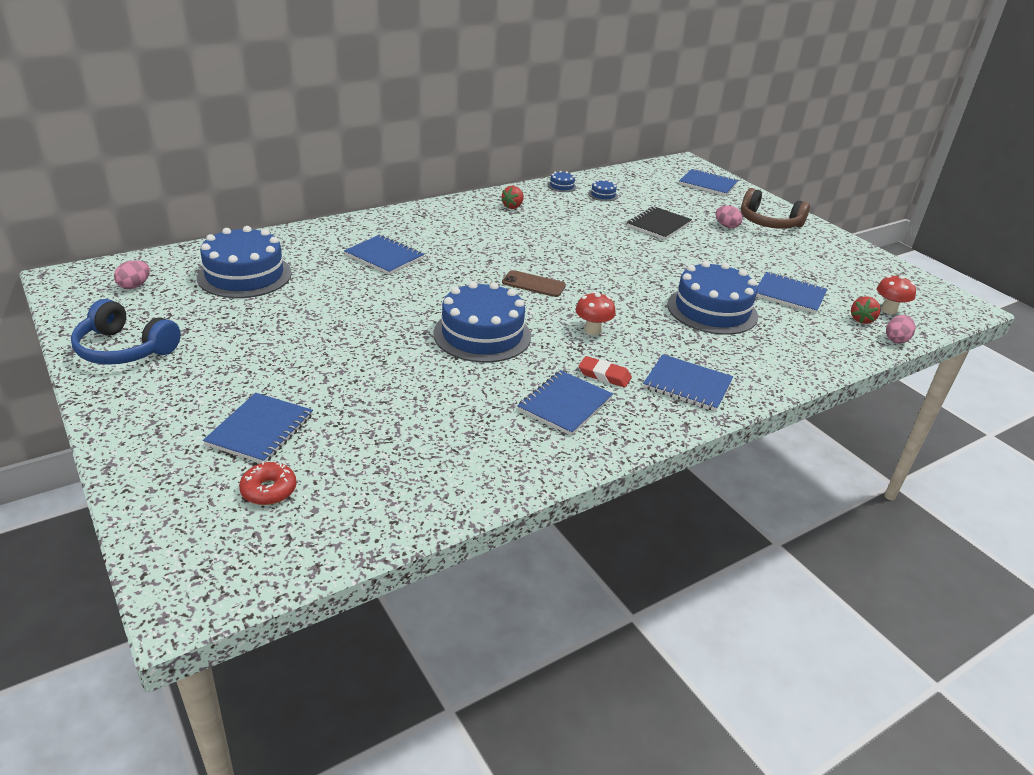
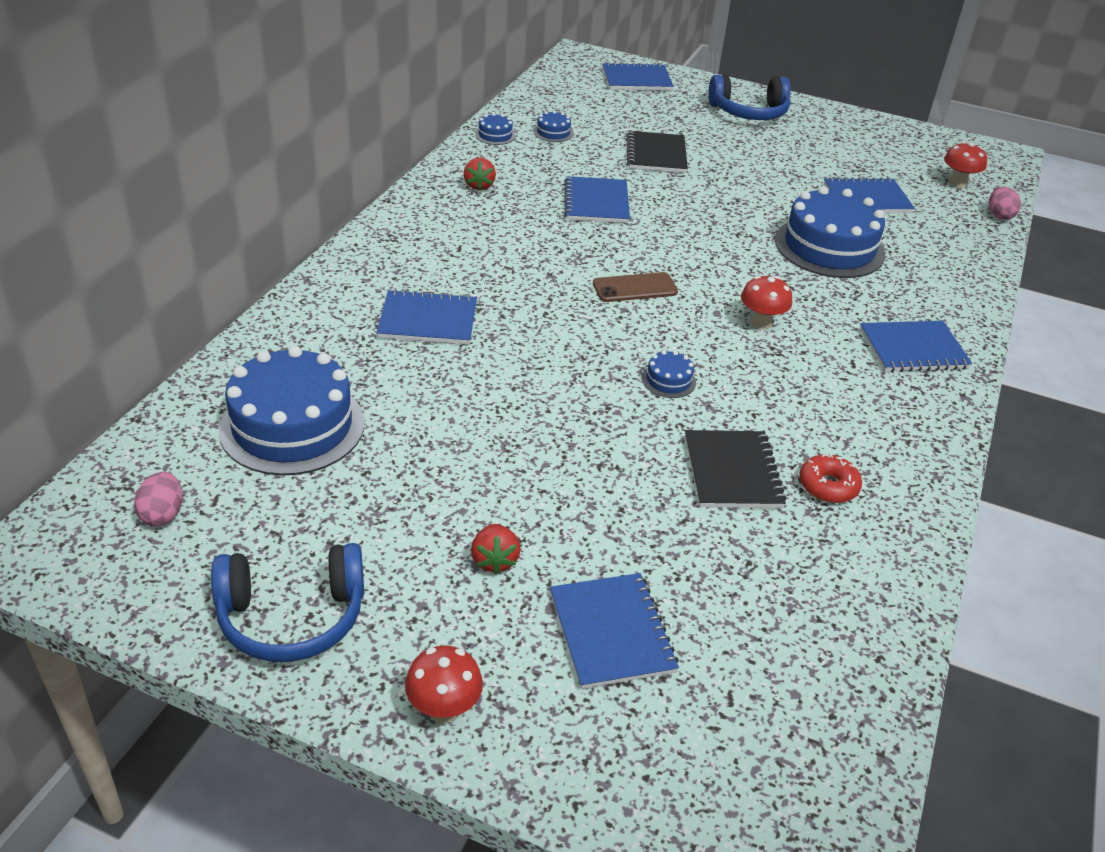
camera: 35 degrees left, 5 degrees up
(130, 418) = (444, 709): none -> red mushroom
(269, 490) = (723, 701): red donut -> red donut (828, 486)
(450, 392) = (732, 471): none -> black notebook
(482, 334) = (668, 380): blue cake -> blue cake, size x0.42
(565, 404) = (847, 428): blue notebook -> blue notebook (596, 202)
(604, 375) = (836, 374): red eraser -> none
(726, 226) = (718, 132): pink egg -> none
(769, 222) = (749, 112): brown headphones -> blue headphones
(862, 320) = (952, 204): red strawberry -> red strawberry (494, 560)

